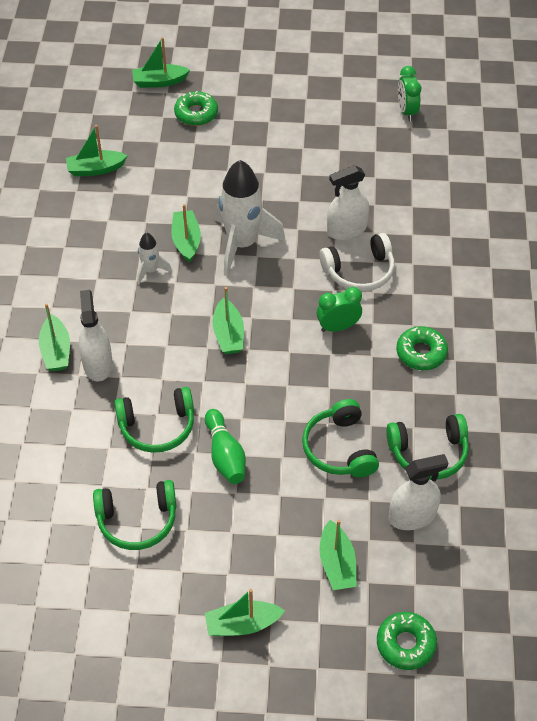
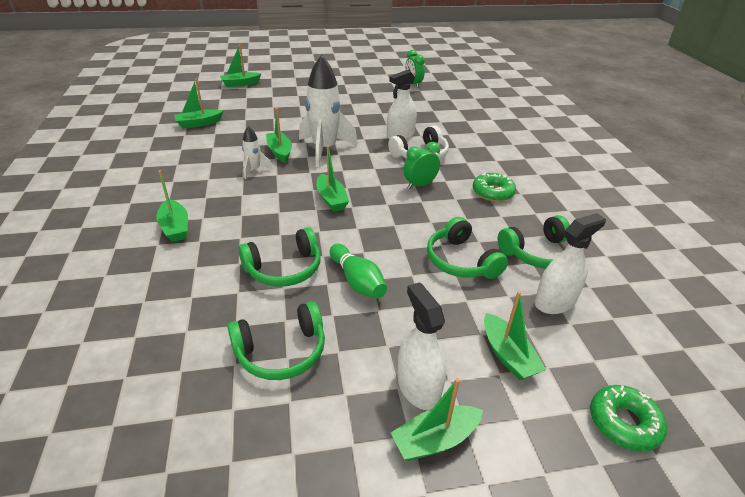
camera: 15 degrees left, 15 degrees down
(97, 364) = (217, 231): white spray bottle -> white spray bottle (418, 387)
(196, 113) = (270, 94): green donut -> none

